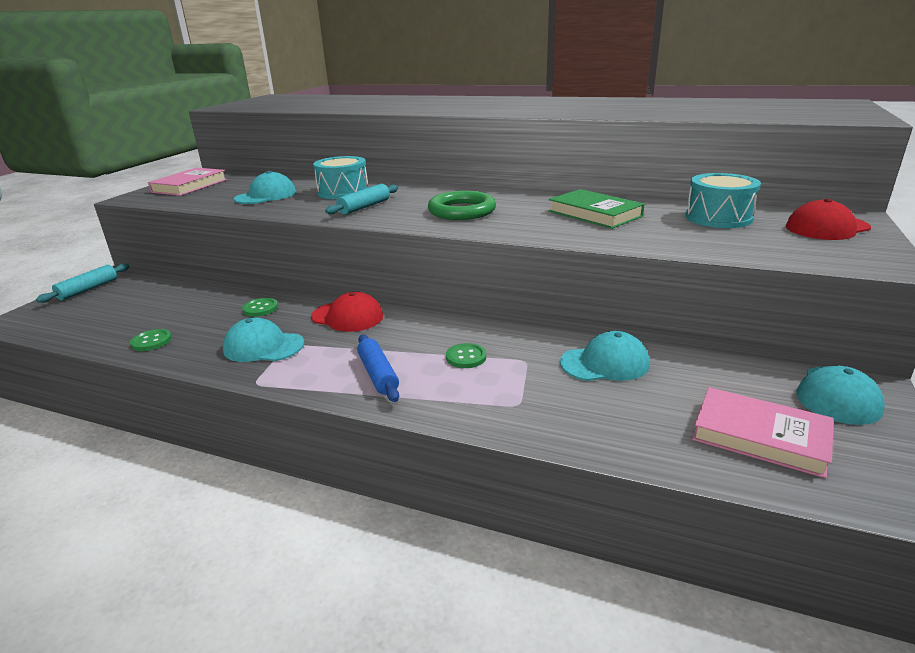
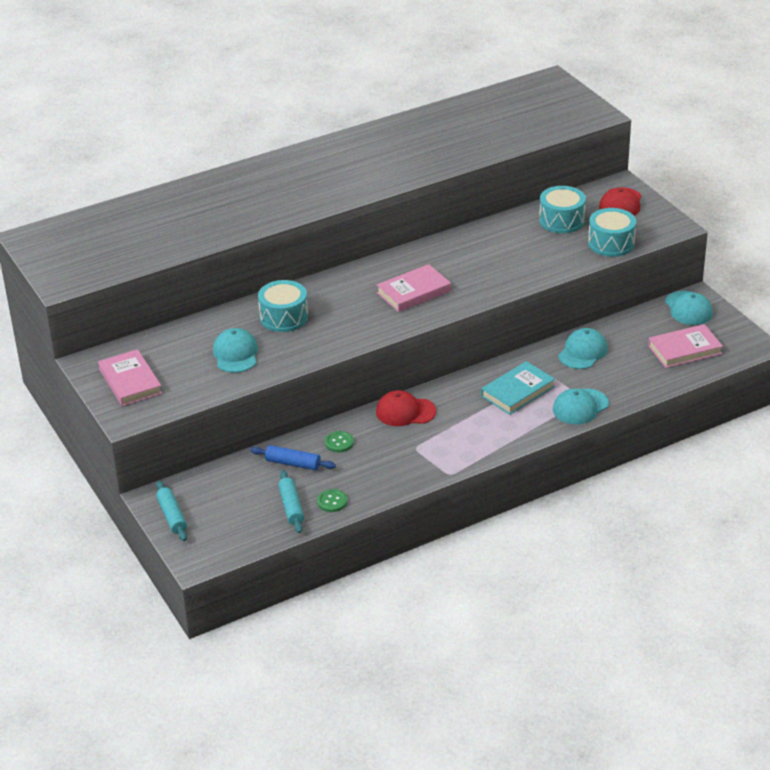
camera: 50 degrees left, 10 degrees up
(263, 346) = (404, 458): turquoise cap -> turquoise cap (580, 407)
(347, 316) = (405, 412): red cap -> red cap turned 150 degrees counterclockwise
(364, 207) = (342, 323): turquoise rolling pin -> turquoise rolling pin (291, 507)
(378, 374) = (497, 429): blue rolling pin -> blue rolling pin (293, 463)
(462, 211) = (413, 292): green ring -> pink book
(466, 357) = (518, 391): green button -> turquoise book
(594, 214) = (494, 252): green book -> none
(751, 248) = (611, 243): none -> turquoise drum

